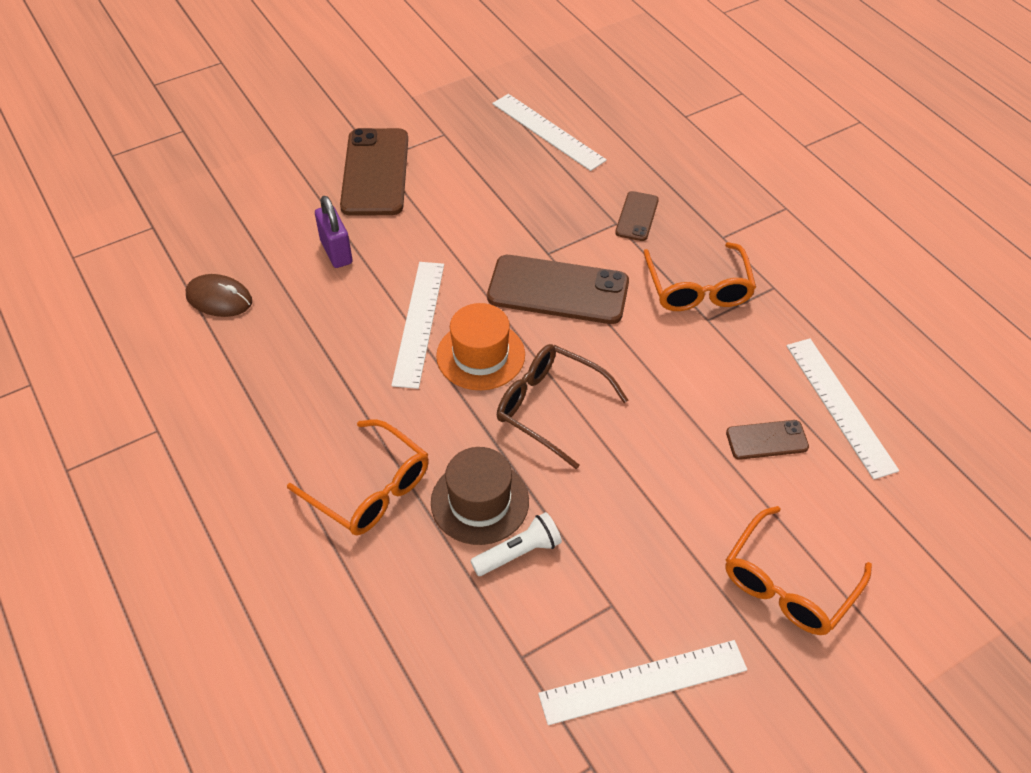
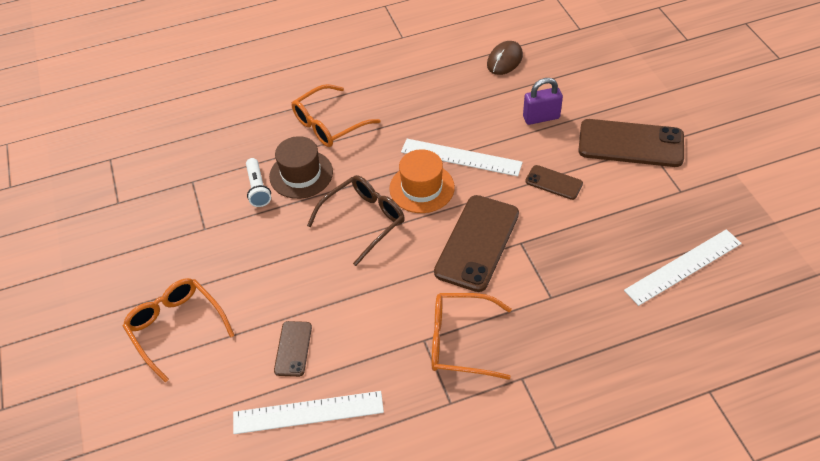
camera: 105 degrees right, 0 degrees up
(637, 216) = (557, 314): brown phone -> brown phone (554, 182)
(643, 682) = (151, 234): white ruler -> none

